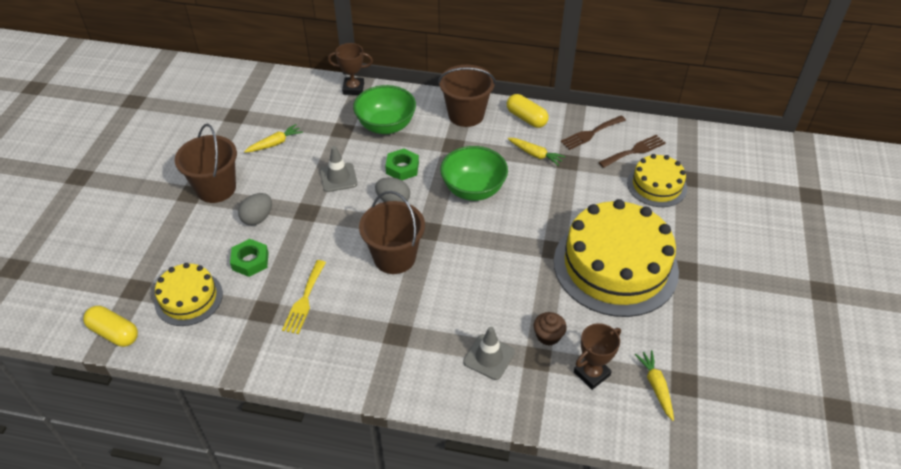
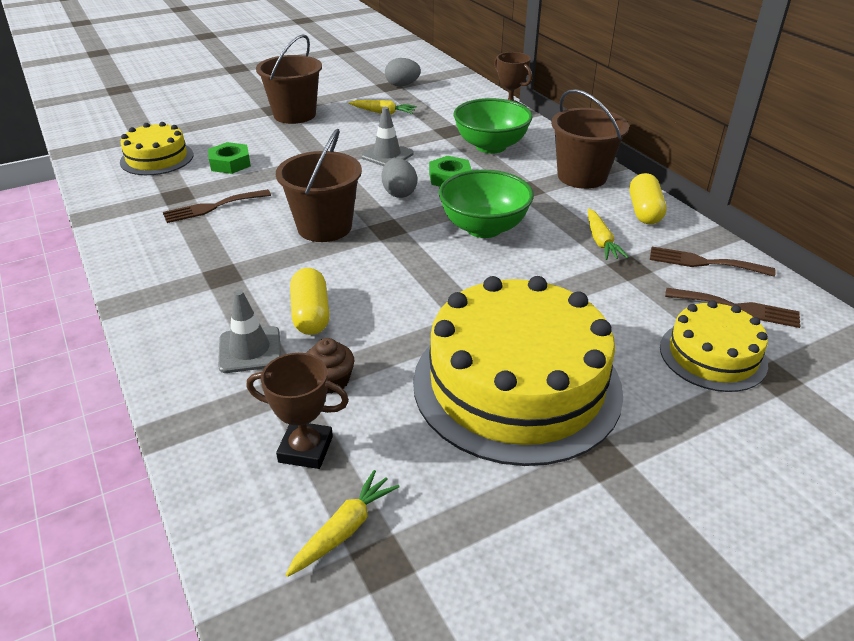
camera: 50 degrees right, 10 degrees down
(114, 333) = (88, 148): yellow capsule -> yellow capsule (311, 314)
(258, 218) = (285, 144): grey egg -> grey egg (402, 85)
(304, 300) = (212, 207): yellow fork -> brown fork

